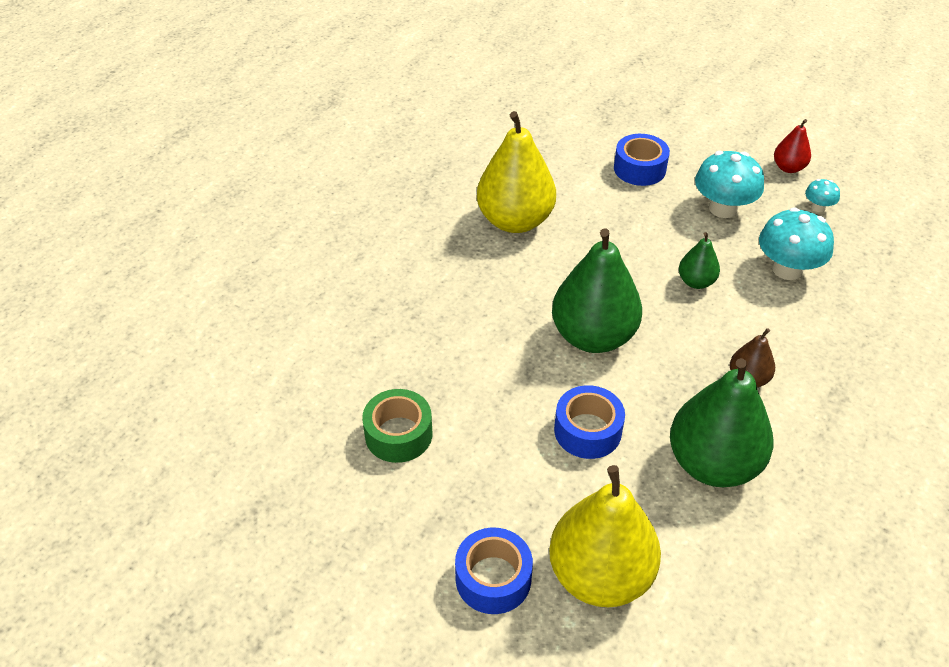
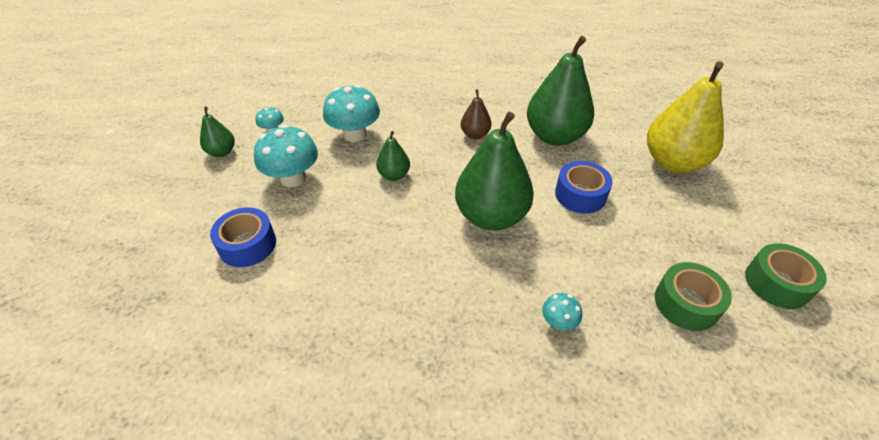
camera: 115 degrees left, 0 degrees up
(367, 534) = (777, 283): none -> green tape
(441, 330) = (558, 322): none -> turquoise mushroom
(493, 578) = (726, 205): blue tape -> none
(515, 221) = (372, 321): yellow pear -> none
(788, 168) = (222, 152): red pear -> green pear

